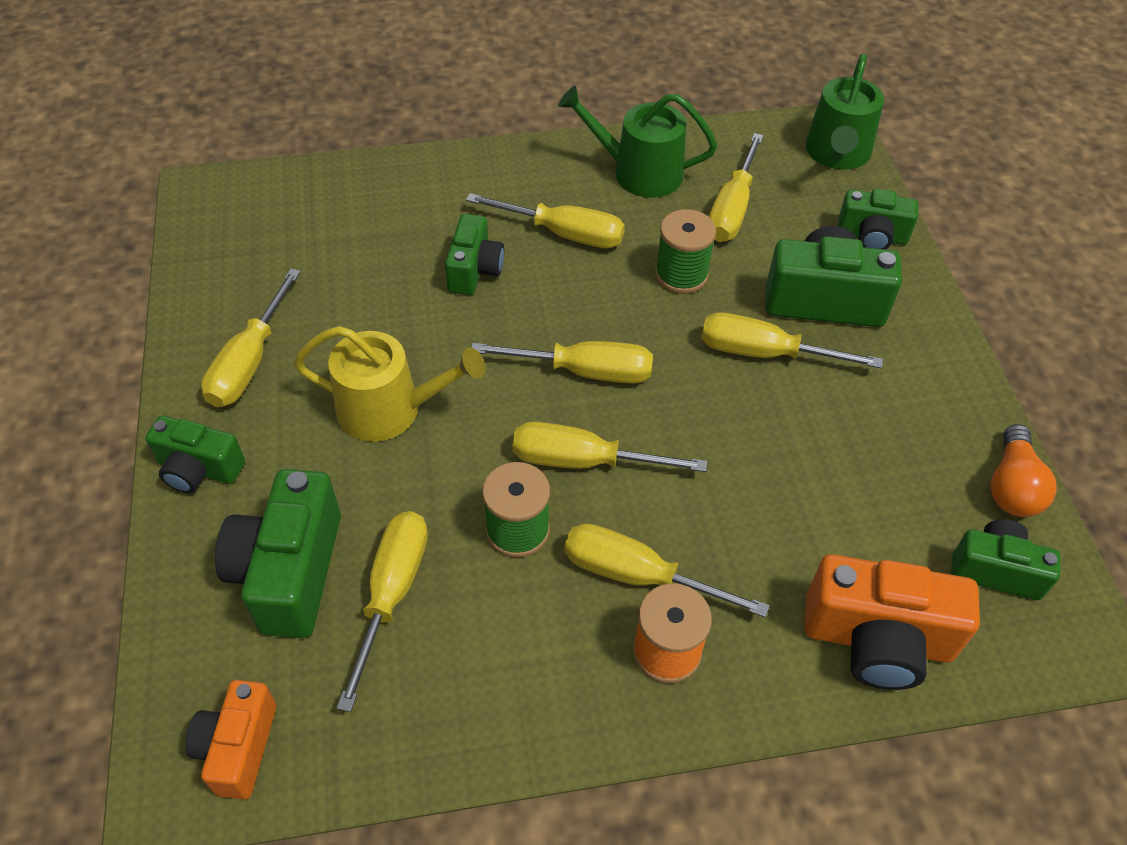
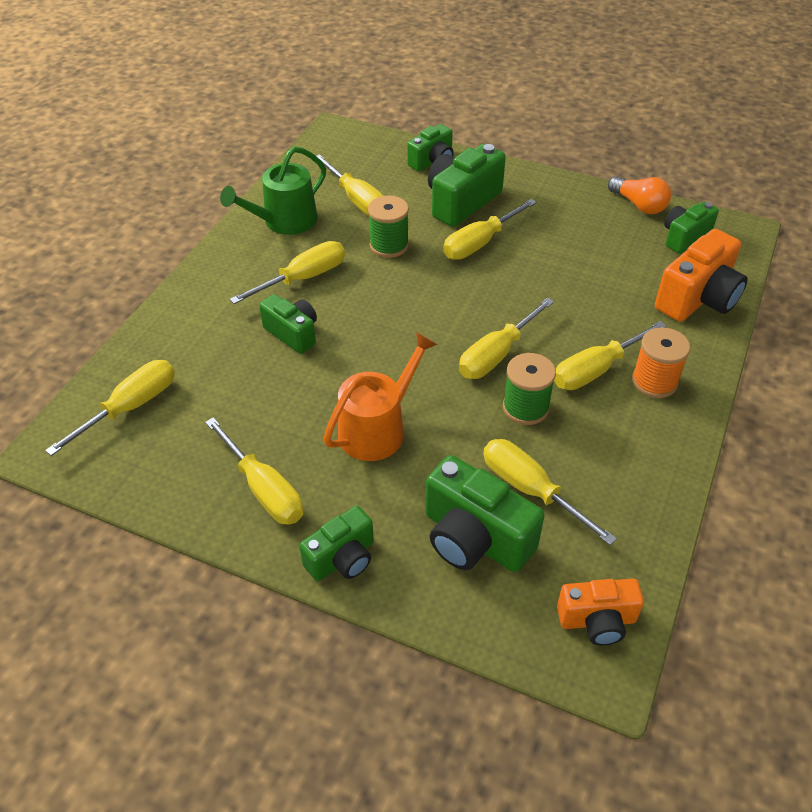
camera: 55 degrees left, 5 degrees down
(238, 748) = (597, 620): orange camera -> orange camera turned 45 degrees counterclockwise
(389, 409) = (377, 429): yellow watering can -> orange watering can
(583, 371) = (427, 322): yellow screwdriver -> yellow screwdriver (130, 407)
(837, 153) = (356, 140): green watering can -> none

